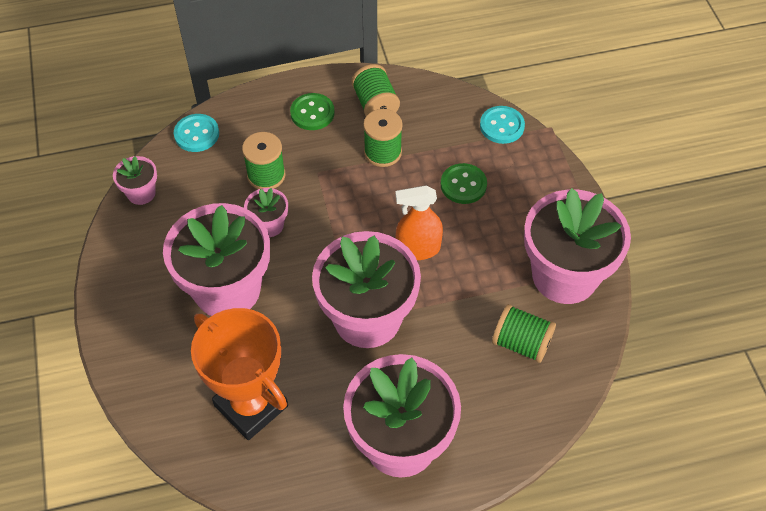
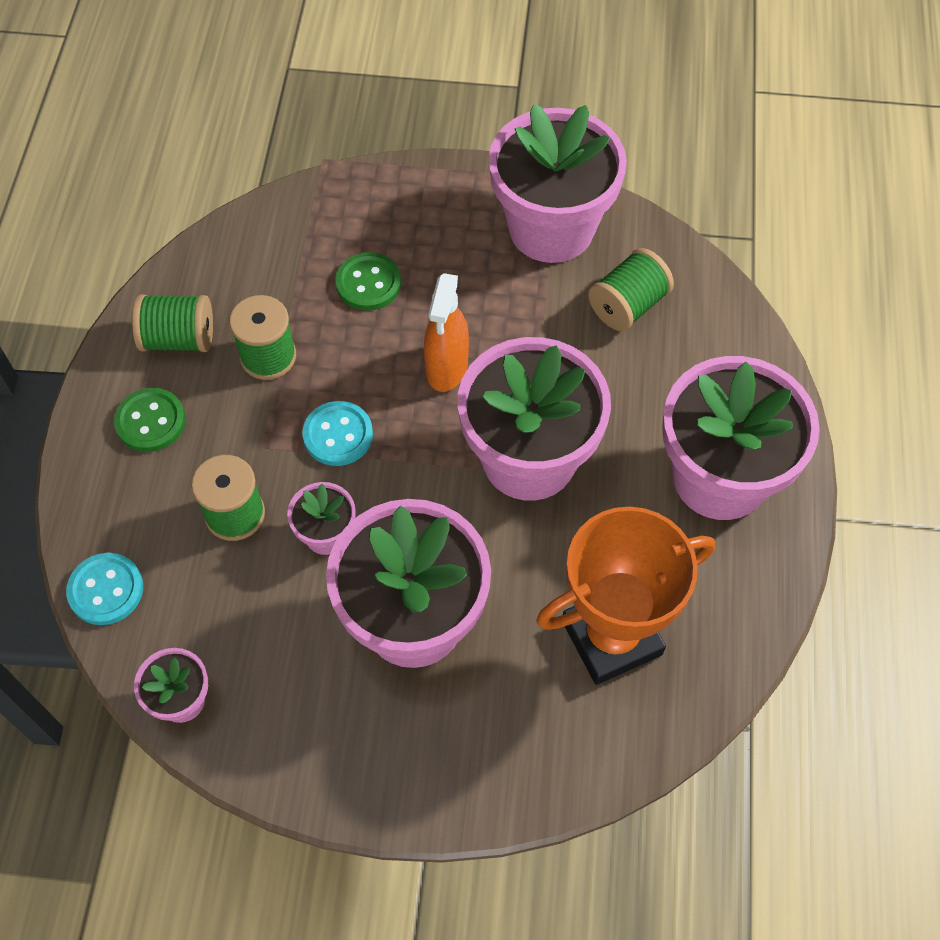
camera: 70 degrees left, 5 degrees up
(502, 126) = (294, 209): turquoise button -> turquoise button (338, 435)

